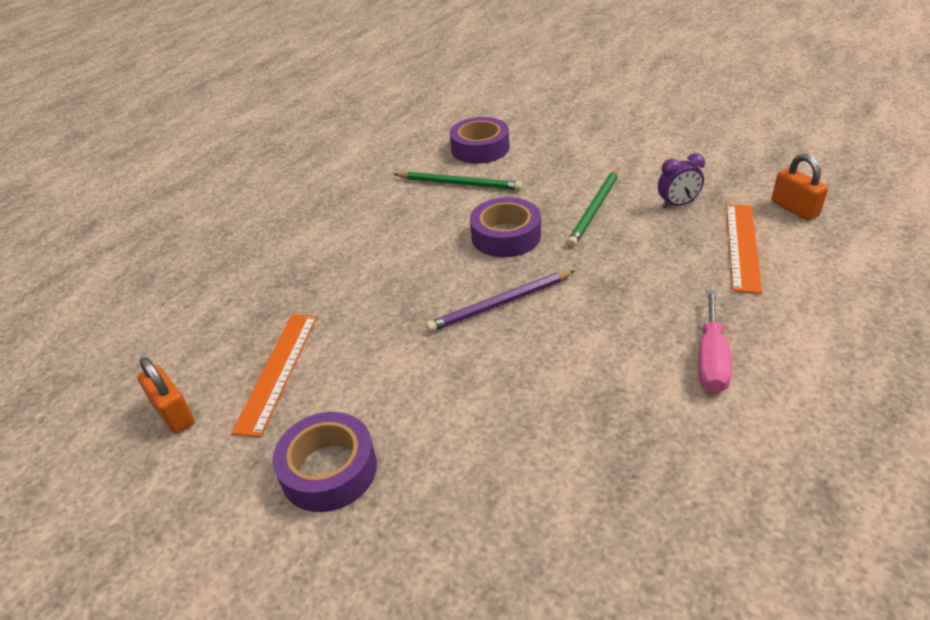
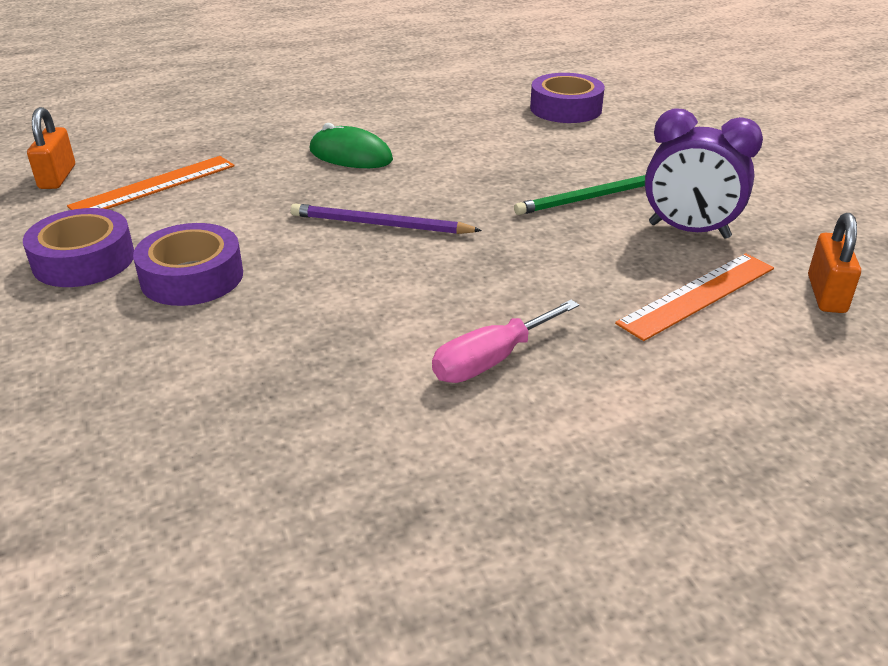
camera: 35 degrees right, 5 degrees down
(392, 259) = (350, 155): none -> green mouse
(459, 184) = (499, 127): green pencil -> none
(506, 236) = (472, 181): purple tape -> purple tape (192, 277)
(677, 204) = (688, 231): purple clock -> purple clock, size x1.67

